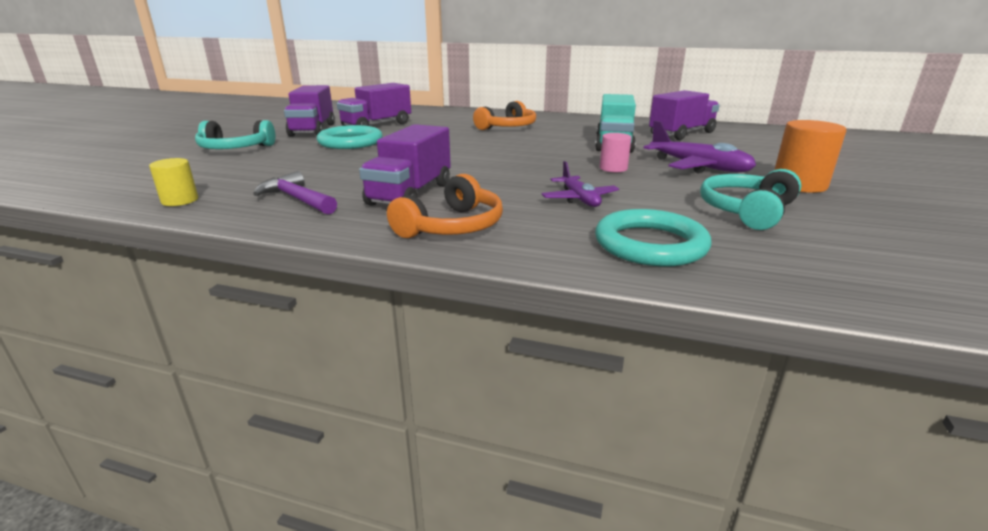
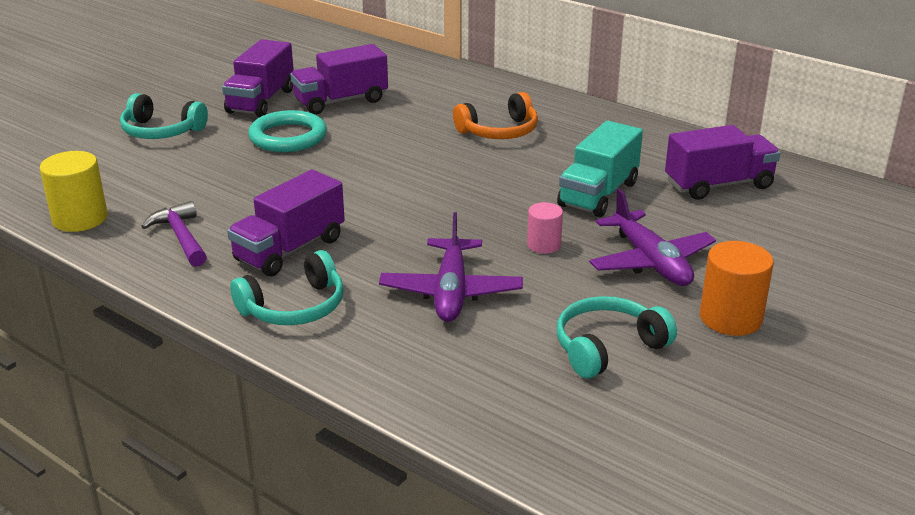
camera: 20 degrees right, 5 degrees up
(180, 200) = (80, 219): yellow cylinder -> yellow cylinder, size x1.64
(452, 226) = (294, 307): orange headphones -> turquoise headphones
(579, 199) = (451, 292): purple plane -> purple plane, size x1.61
(650, 244) = (453, 371): turquoise ring -> none

